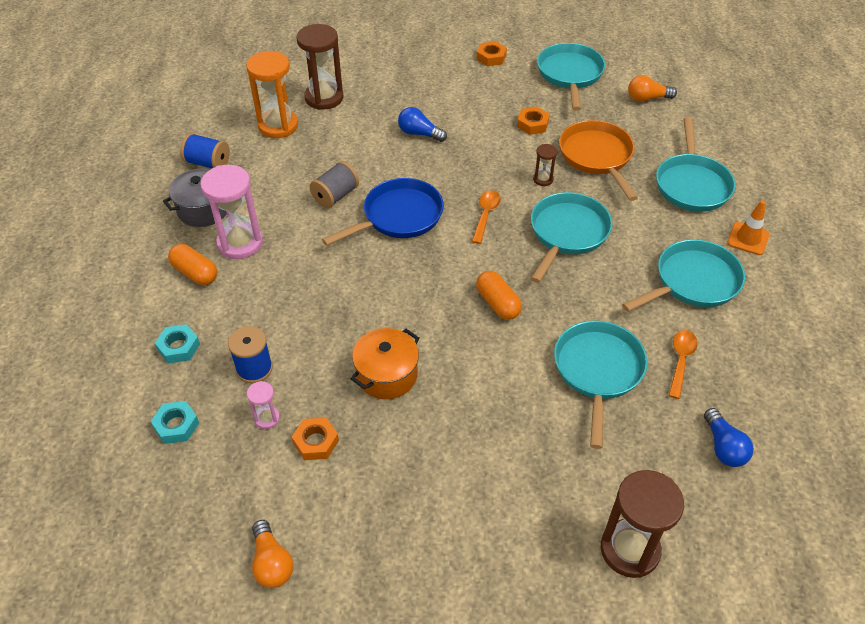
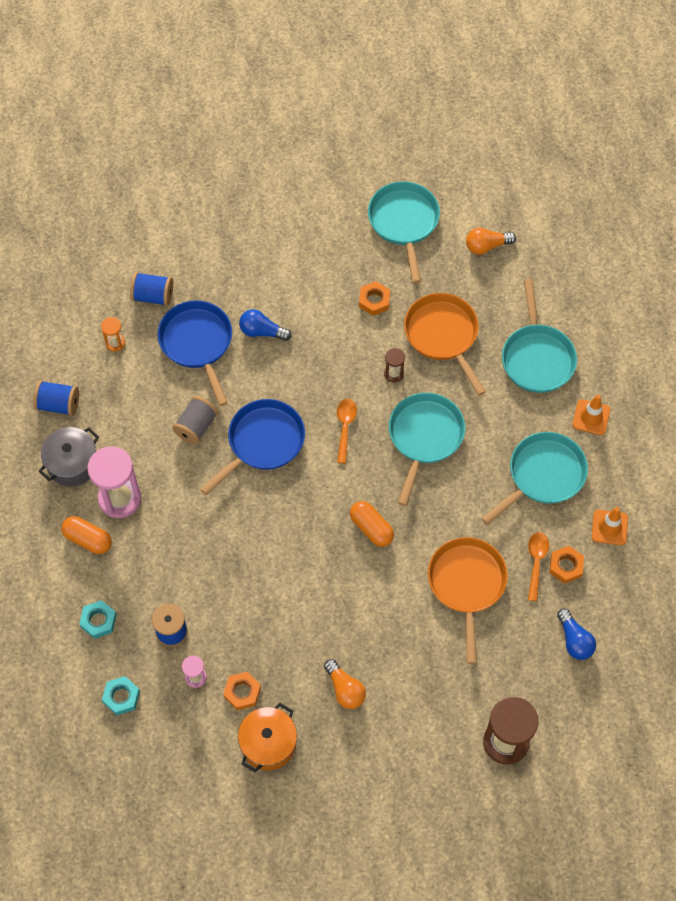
camera: 10 degrees left, 15 degrees up
(272, 563) = (234, 800): orange light bulb -> orange light bulb (345, 689)
(278, 126) = (115, 343): orange hourglass -> orange hourglass, size x0.48
(324, 98) = (153, 296): brown hourglass -> blue spool
(355, 135) = (197, 344): none -> blue pan
(386, 375) = (287, 618): orange pot -> orange pot (268, 743)
(491, 57) = (317, 208): orange nut -> orange nut (566, 566)
(598, 371) = (467, 585): turquoise pan -> orange pan
(768, 339) = (609, 527): none -> orange traffic cone

